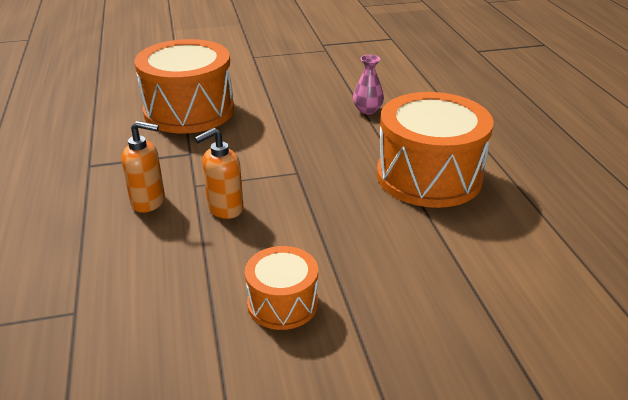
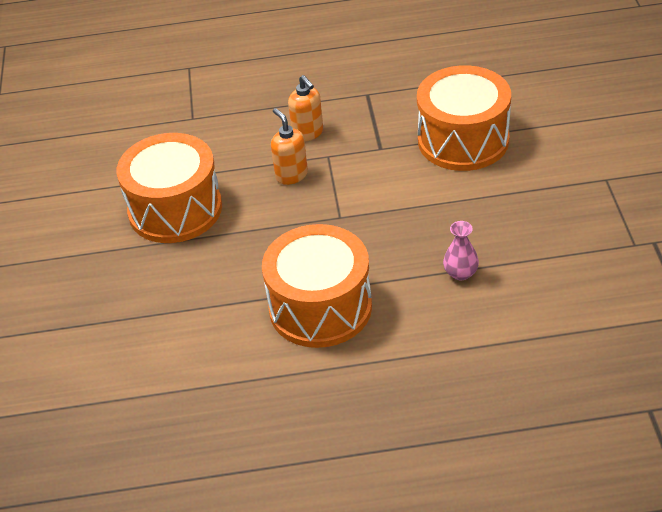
camera: 100 degrees right, 10 degrees up
(148, 202) = (308, 133): orange soap dispenser -> orange soap dispenser turned 45 degrees counterclockwise
(282, 303) = (175, 209): orange drum -> orange drum, size x1.91

